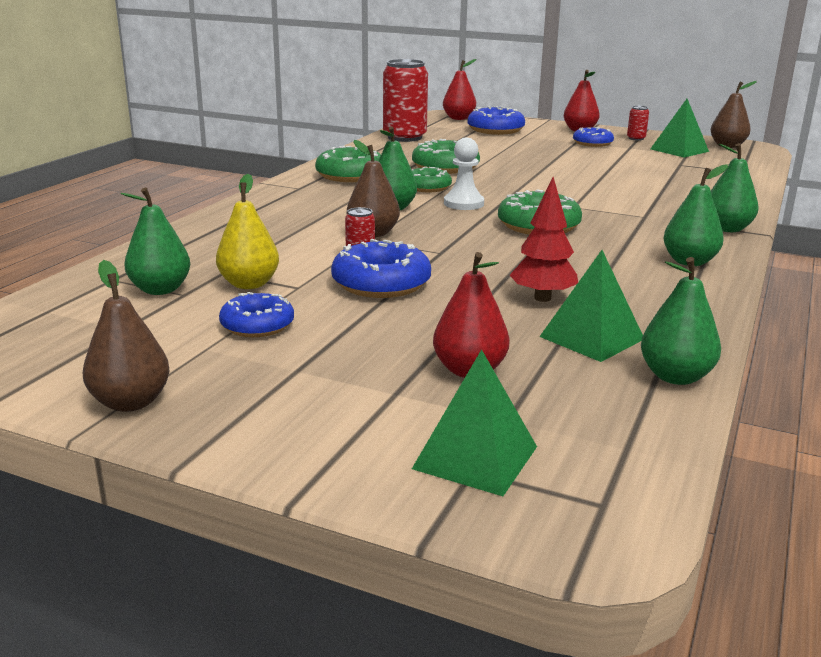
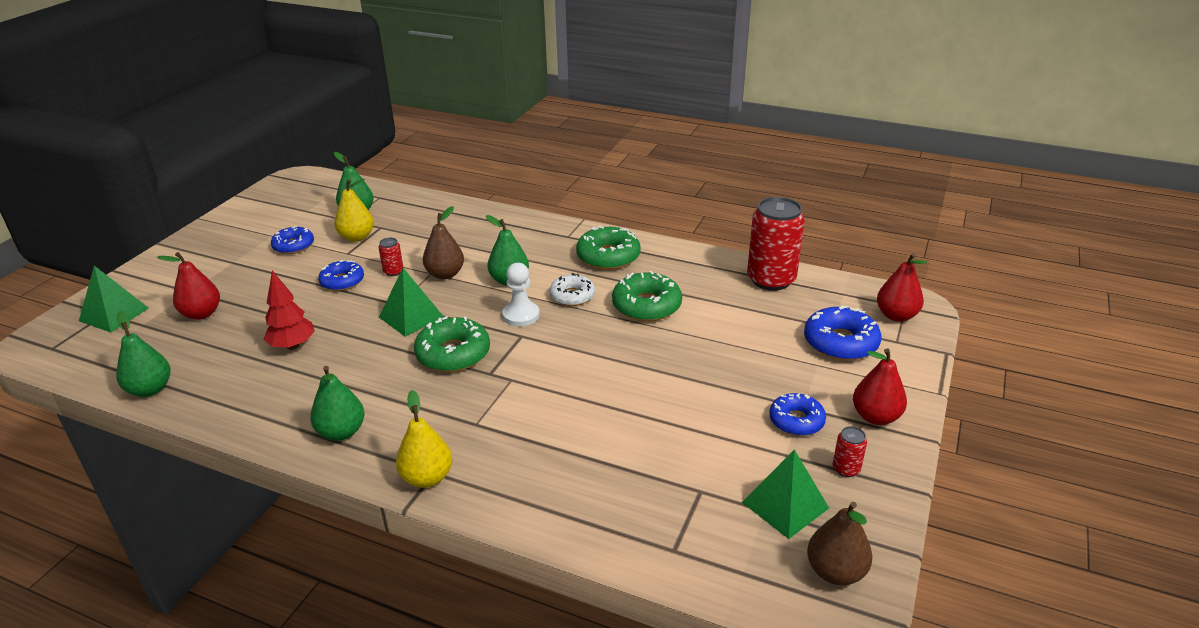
camera: 90 degrees right, 10 degrees up
(131, 402) = (222, 225): brown pear -> none
(381, 283) = (342, 281): blue donut -> blue donut, size x0.66
(427, 187) = (572, 296): green donut -> white donut
(592, 337) = (220, 362): green pyramid -> green pyramid (411, 317)
(727, 229) = (427, 478): green pear -> yellow pear

